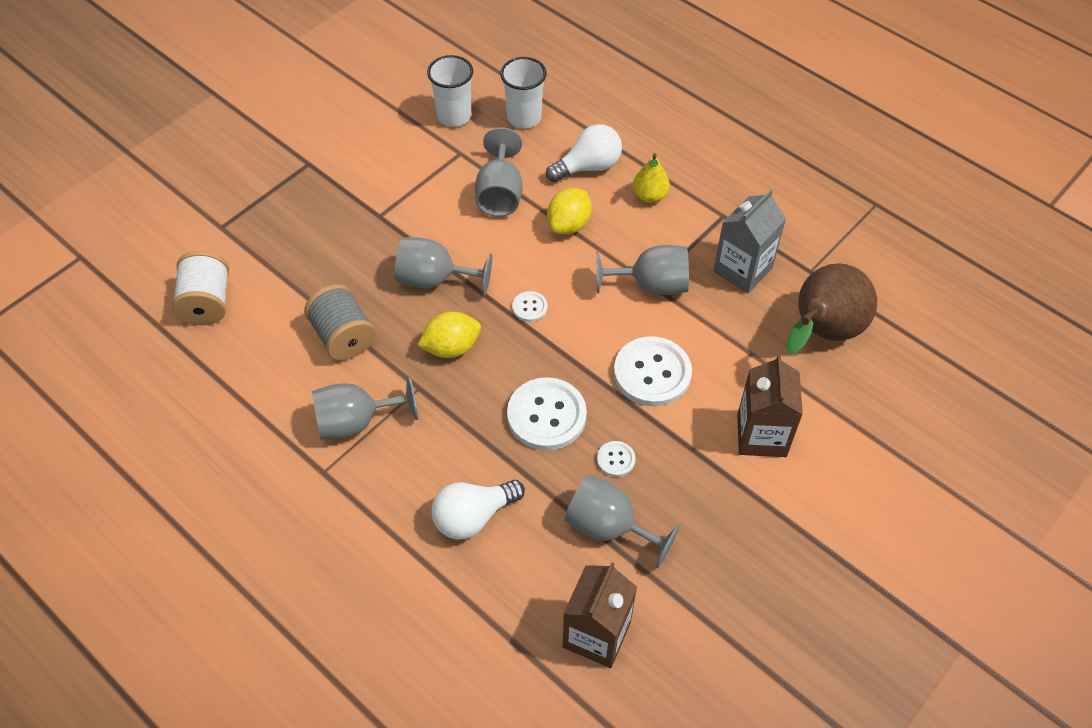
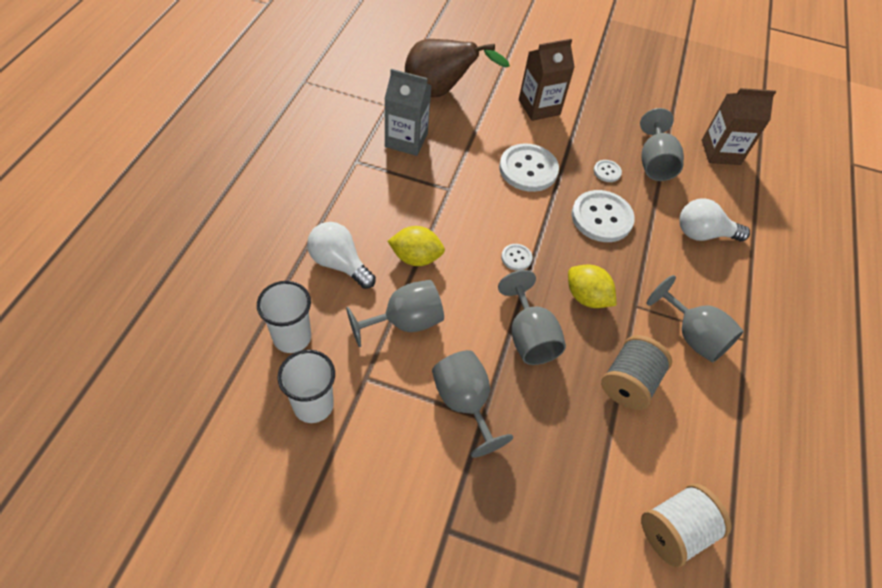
camera: 120 degrees left, 0 degrees up
(473, 517) = (703, 234): white light bulb -> white light bulb turned 150 degrees clockwise
(650, 196) = (356, 211): yellow pear -> none
(651, 285) = (450, 188): grey goblet -> grey goblet (464, 403)

